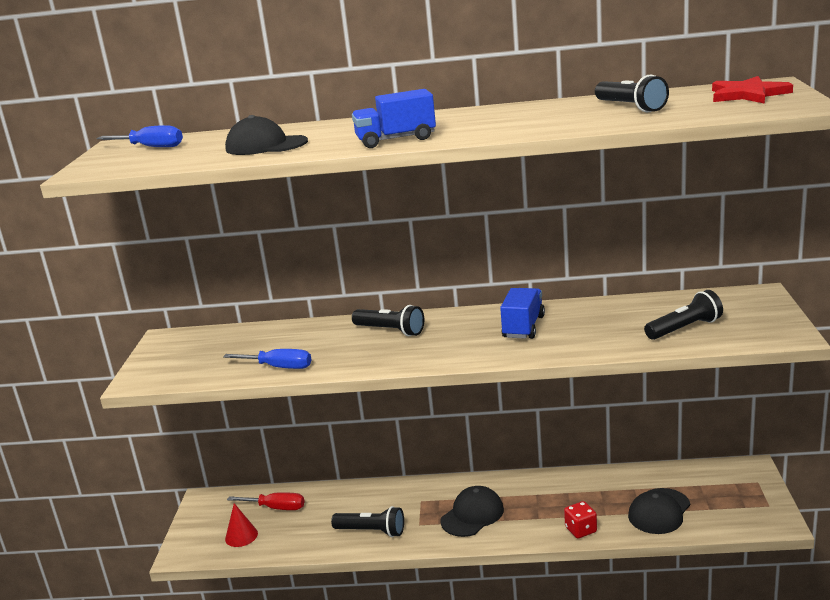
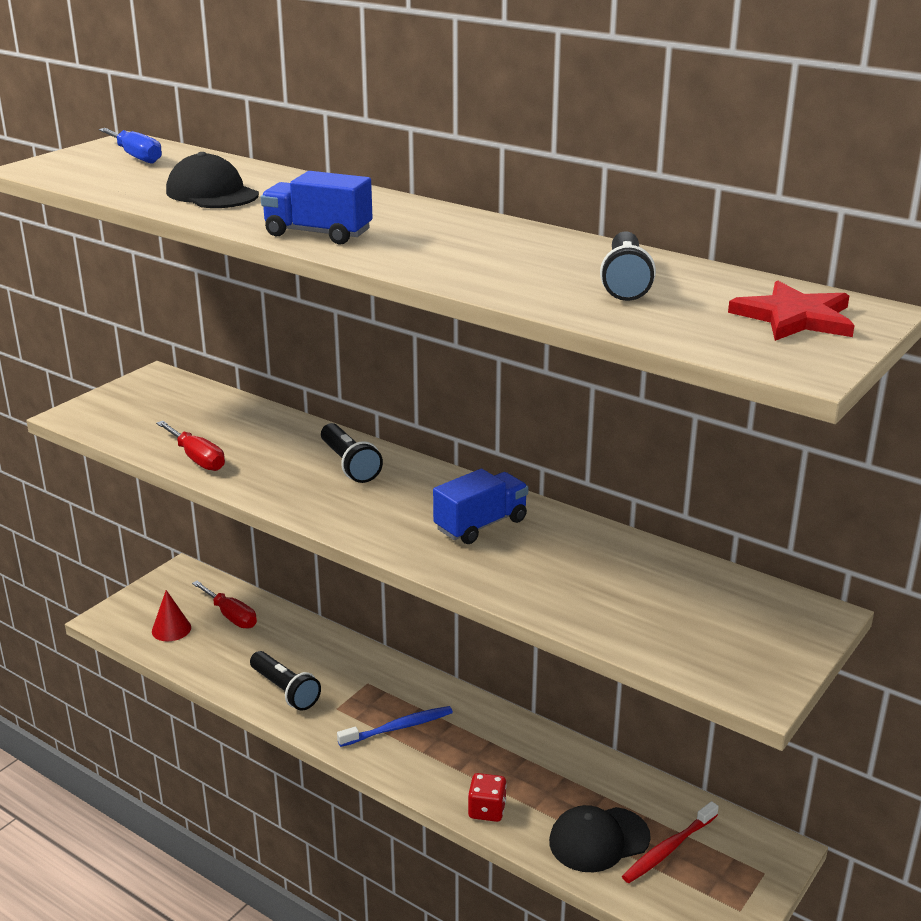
camera: 30 degrees right, 5 degrees up
(279, 367) = (197, 458): blue screwdriver -> red screwdriver
(472, 515) = (398, 728): black cap -> blue toothbrush
(684, 328) = (648, 616): black flashlight -> none
(699, 496) = (668, 849): none -> red toothbrush

